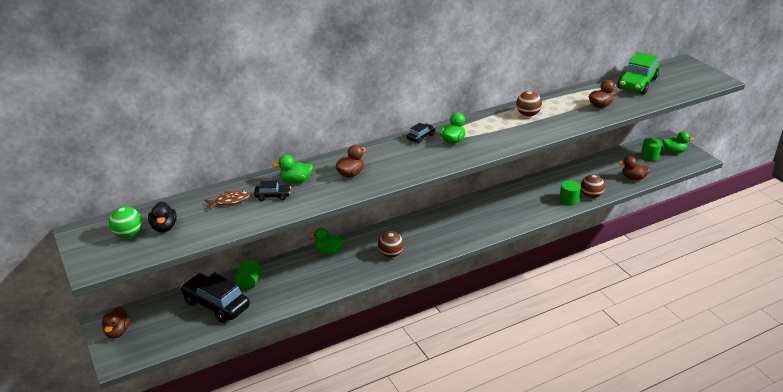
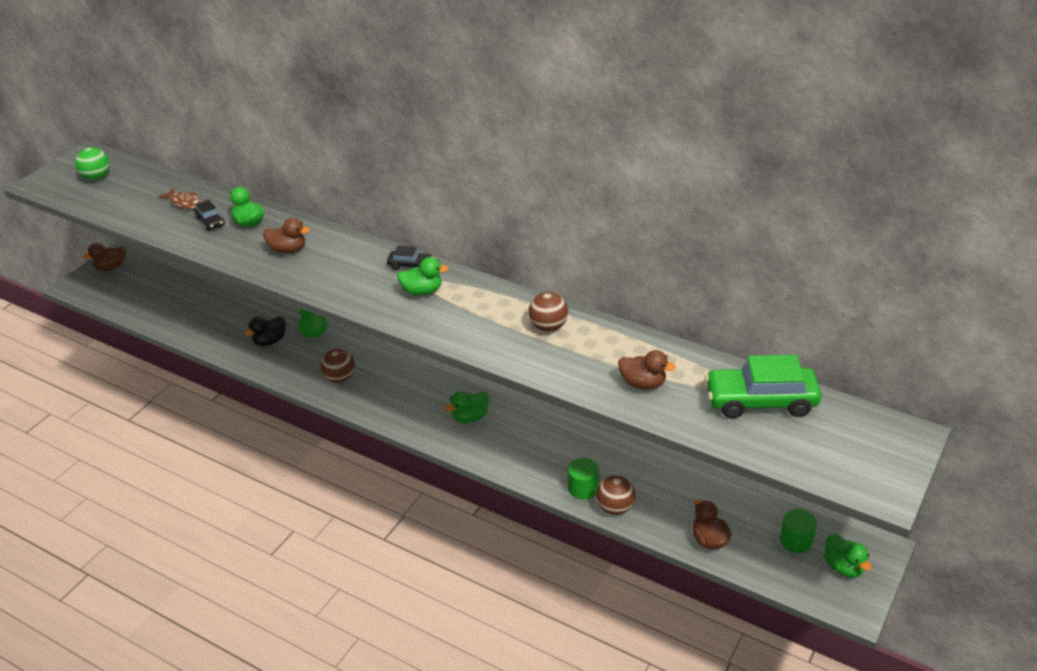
camera: 60 degrees right, 5 degrees up
(164, 227) = (118, 189): black duck -> black duck (270, 341)
(216, 304) = (180, 302): black car -> none
(248, 283) = (225, 305): green cylinder -> none
(477, 217) = (470, 417): none -> green duck

